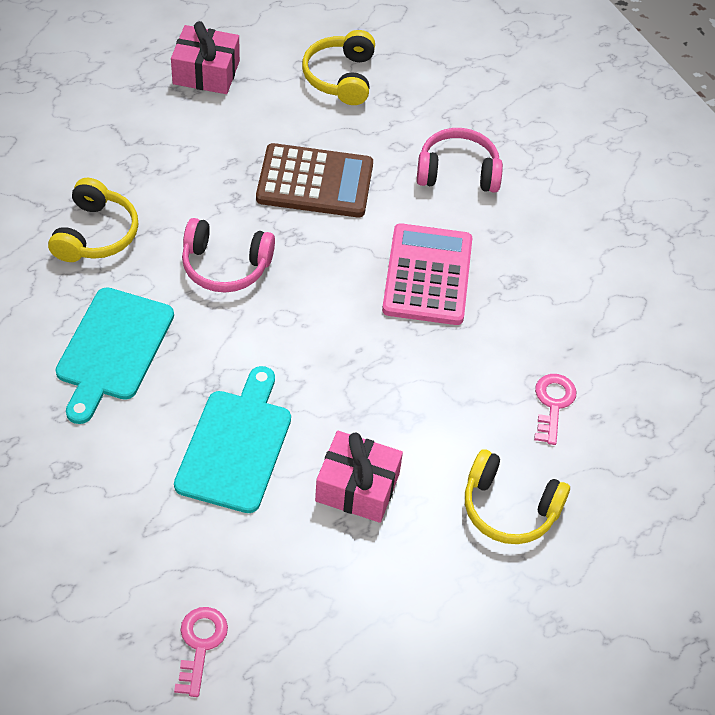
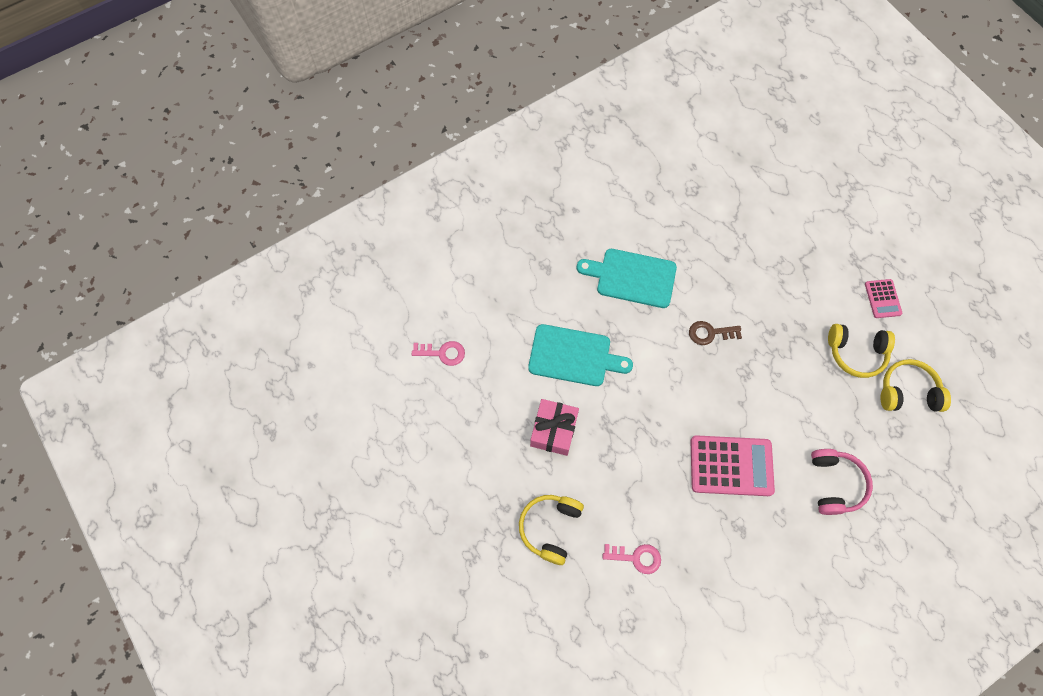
camera: 90 degrees right, 15 degrees up
(96, 234) = (719, 253): yellow headphones -> yellow headphones (856, 353)
(206, 72) = (882, 299): pink gift -> pink calculator
(225, 266) = (710, 333): pink headphones -> brown key
(315, 182) = (798, 382): brown calculator -> none

